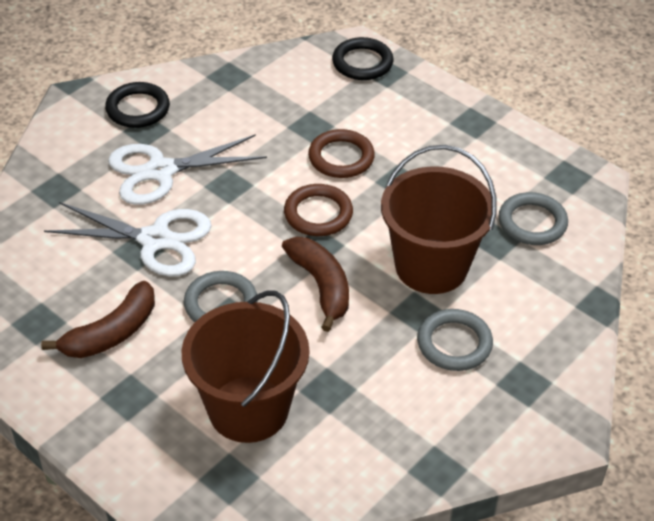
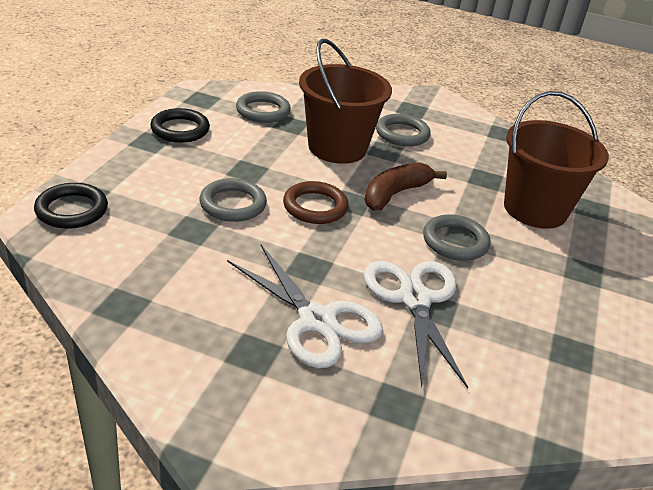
camera: 115 degrees left, 10 degrees down
(112, 333) = (538, 298): brown banana -> none
(138, 109) = (217, 372): black ring -> black ring (180, 129)
(341, 157) = (233, 204): brown ring -> grey ring

